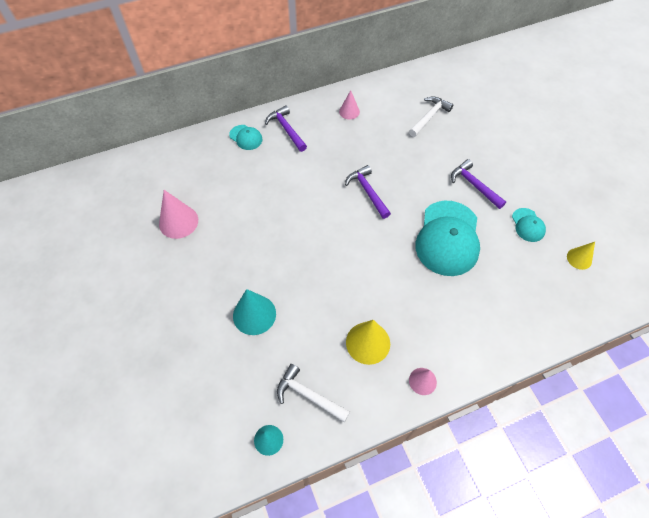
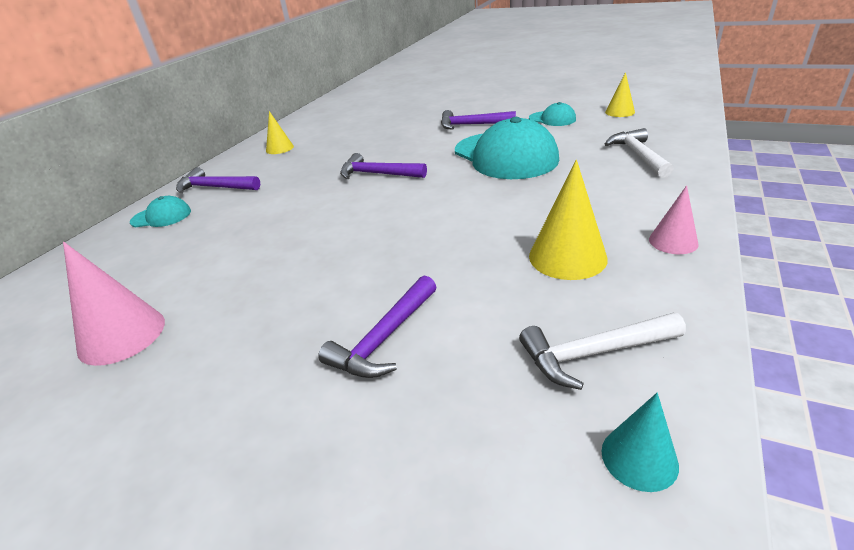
camera: 40 degrees left, 25 degrees down
(254, 314) = (384, 338): turquoise cone -> purple hammer
(349, 111) = (279, 148): pink cone -> yellow cone
(429, 117) = (368, 118): white hammer -> white hammer (638, 155)

